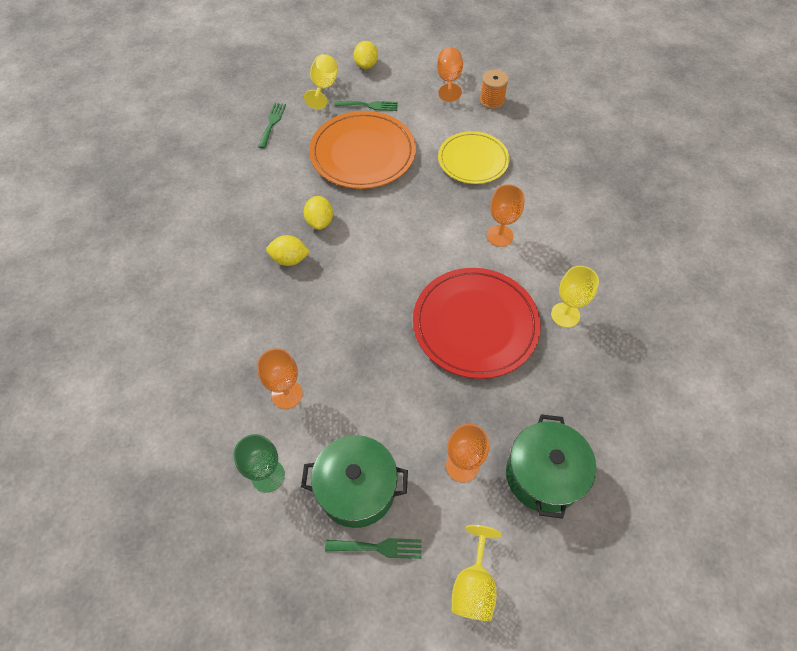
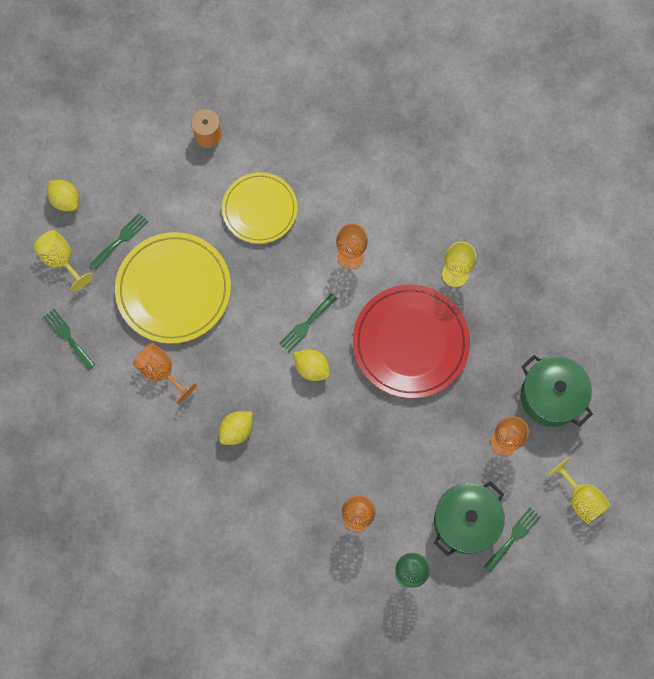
camera: 50 degrees left, 15 degrees up
(320, 222) = (218, 380): yellow lemon -> yellow lemon (312, 368)
(363, 153) = (174, 289): orange plate -> yellow plate
(417, 245) = (306, 324): none -> green fork
(449, 80) = (151, 148): orange goblet -> orange goblet (161, 371)

